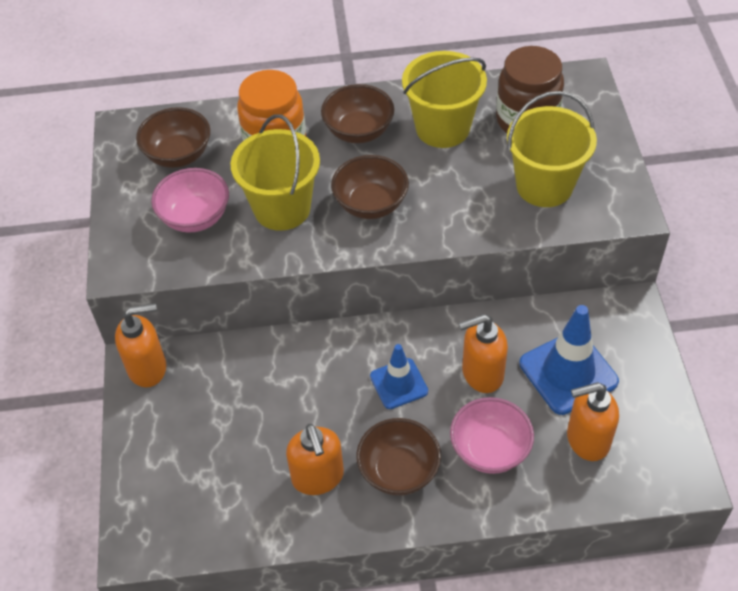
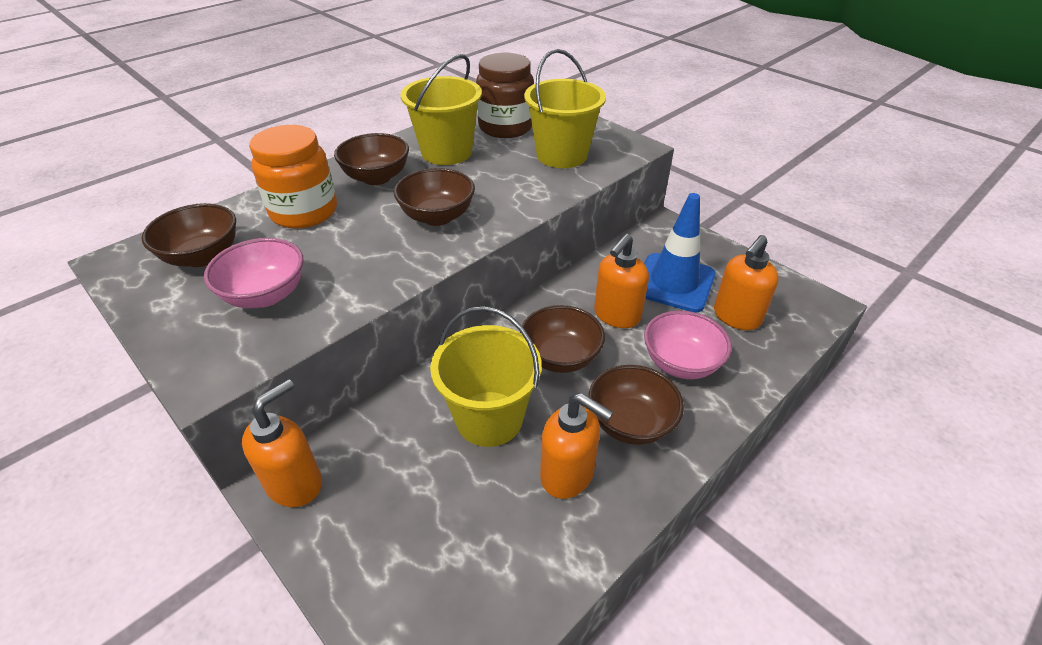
camera: 40 degrees left, 10 degrees down
(282, 208) = (355, 252): yellow bucket -> yellow bucket (489, 418)
(399, 384) = (560, 357): blue traffic cone -> brown bowl

